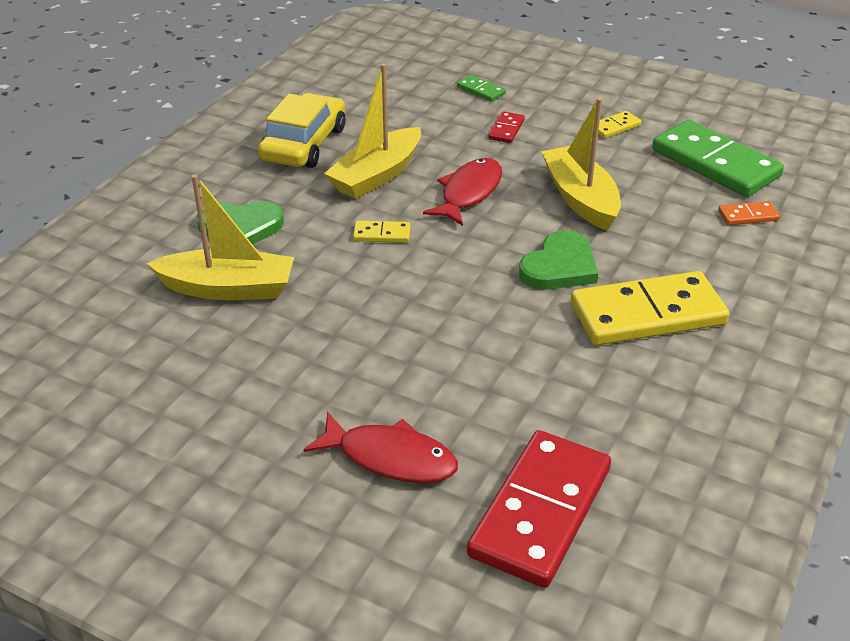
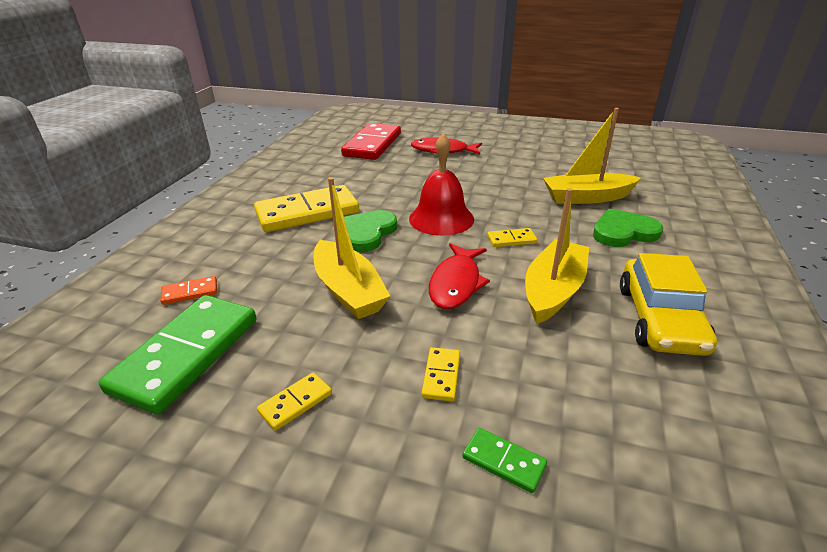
camera: 170 degrees right, 5 degrees down
(455, 277) = (441, 218): none -> red bell
(506, 129) = (441, 376): red domino -> yellow domino
(715, 163) = (187, 354): green domino -> green domino turned 75 degrees clockwise

